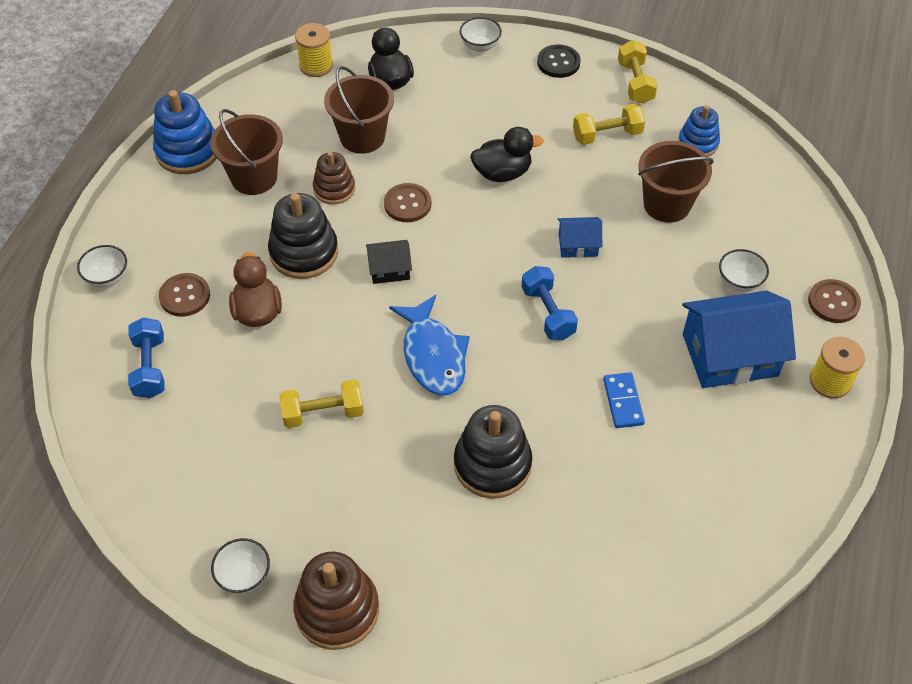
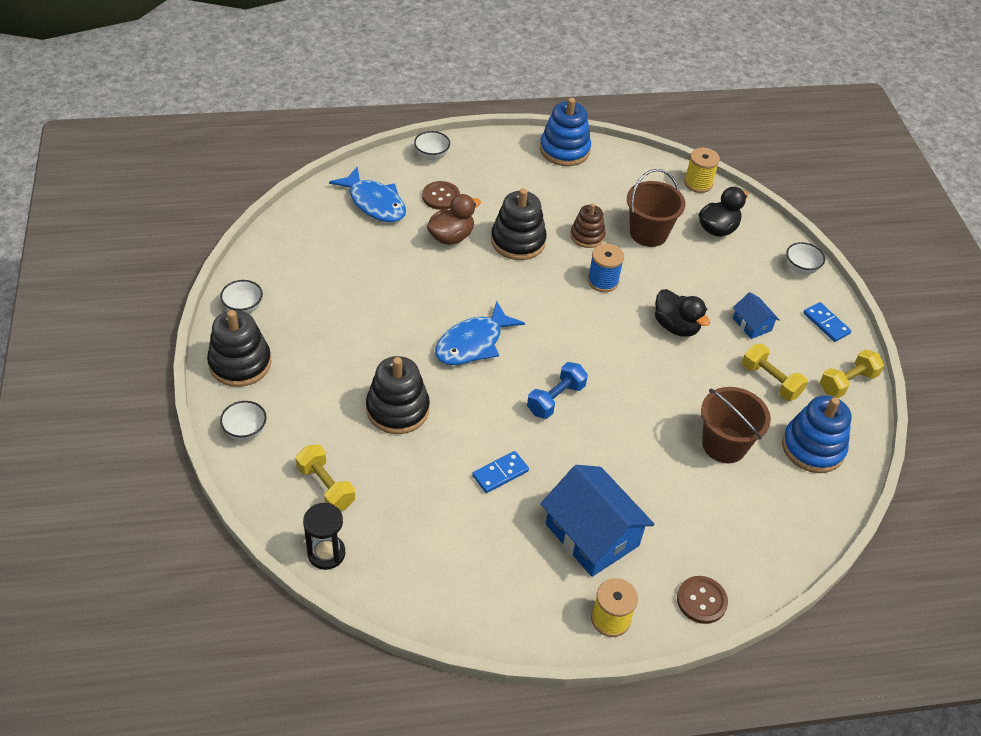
camera: 60 degrees right, 5 degrees down
(150, 367) = (374, 203): blue dumbbell -> blue fish
(254, 177) = (566, 191): brown bucket -> none
(323, 413) = (388, 301): yellow dumbbell -> yellow dumbbell (326, 486)
(337, 610) = (240, 363): brown stacking toy -> black stacking toy
(389, 269) = (534, 292): black house -> none
(407, 204) = (603, 281): brown button -> blue spool
(558, 62) = (826, 323): black button -> blue domino
(578, 245) = (637, 397): blue house -> blue house (752, 324)
(662, 608) = (326, 553): none -> black hourglass
(698, 143) = (812, 447): blue stacking toy -> blue stacking toy, size x1.58
(739, 282) = (675, 521): white bowl -> white bowl (245, 431)

